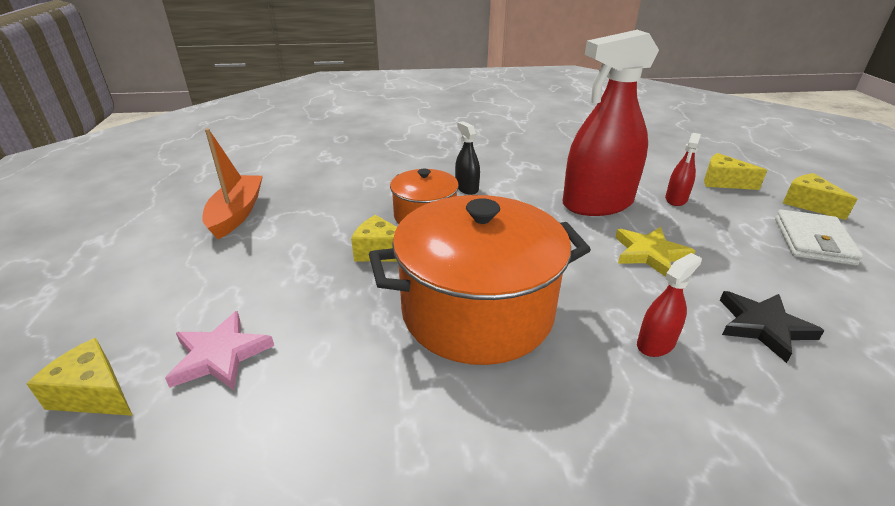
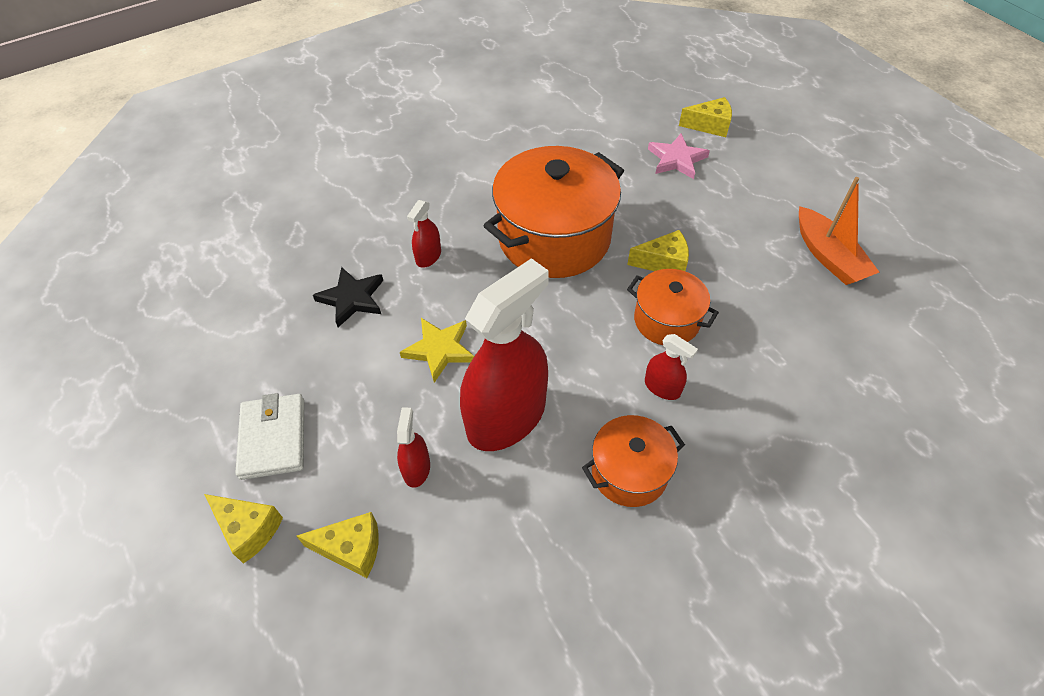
camera: 155 degrees right, 20 degrees up
(466, 188) = (662, 387): black spray bottle -> red spray bottle
(522, 166) = (629, 472): none -> orange pot

